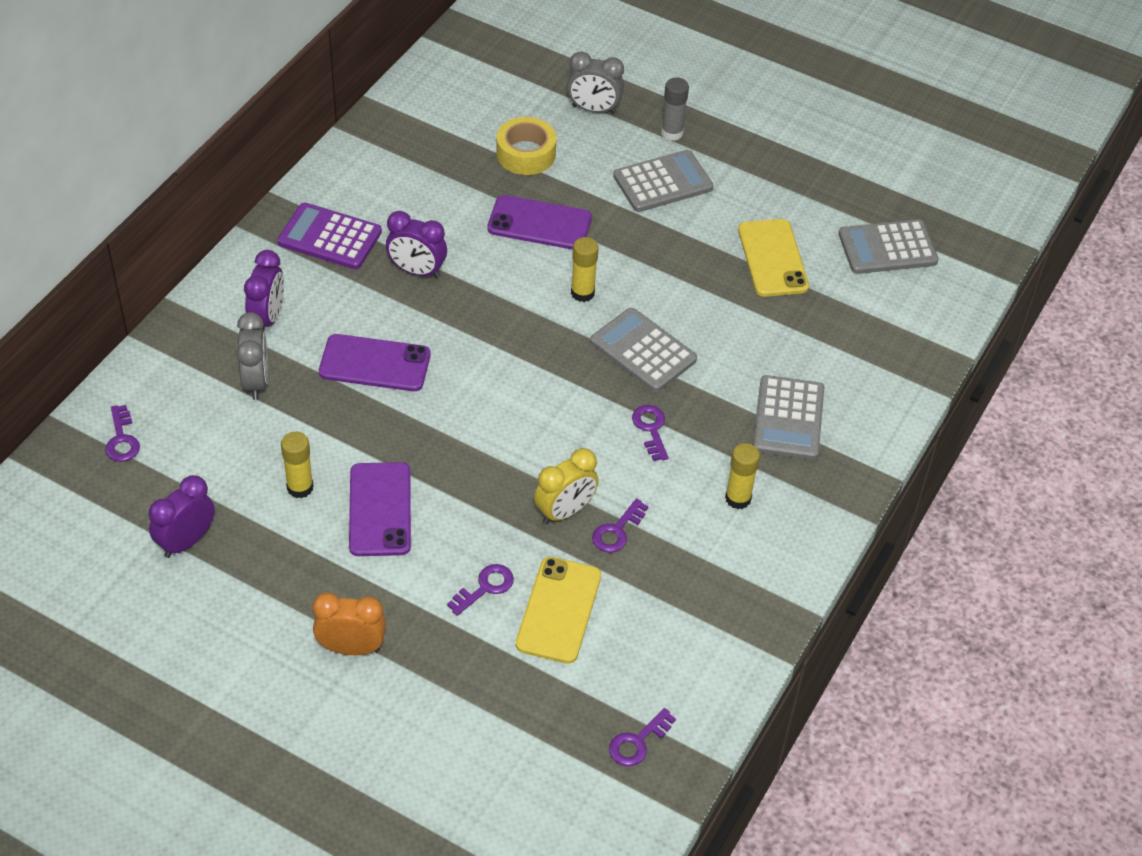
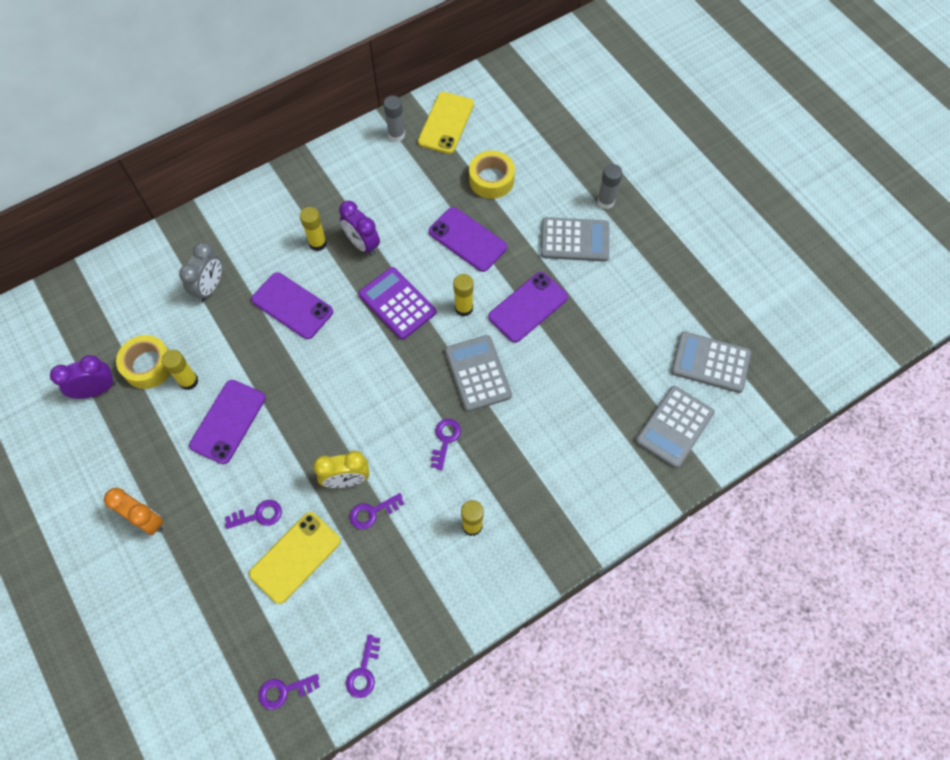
camera: 30 degrees right, 15 degrees up
(122, 439) = (104, 295): purple key -> purple key (363, 671)
(236, 491) = (148, 365): none -> yellow tape
(268, 318) = (246, 241): purple clock -> none
(330, 237) = (322, 195): purple calculator -> purple calculator (397, 303)
(360, 289) = (318, 243): none -> yellow glue stick
(379, 145) = (396, 135): none -> grey glue stick
(593, 109) = (560, 161): grey clock -> none
(655, 266) = (528, 307): none -> purple phone
(773, 258) = (617, 336): yellow phone -> yellow phone (446, 123)
(788, 418) = (548, 475): grey calculator -> grey calculator (674, 427)

